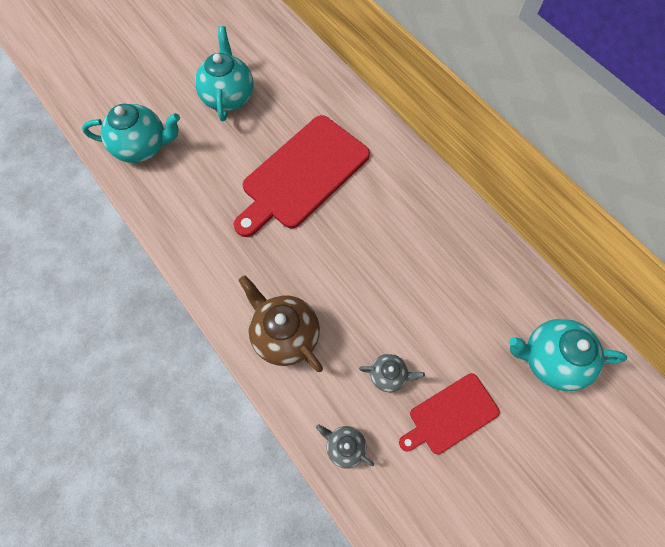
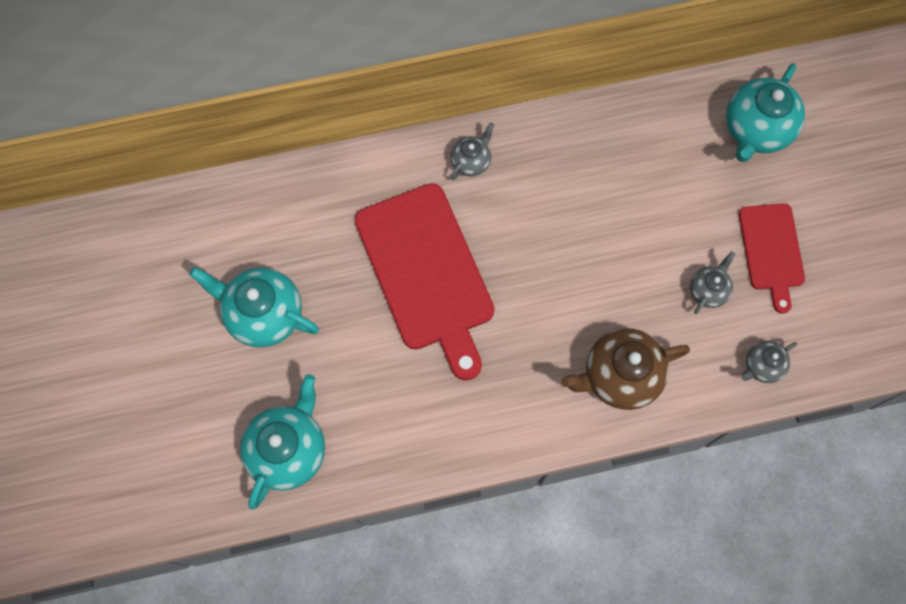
camera: 65 degrees left, 5 degrees up
(400, 168) = (471, 161): none -> grey teapot

